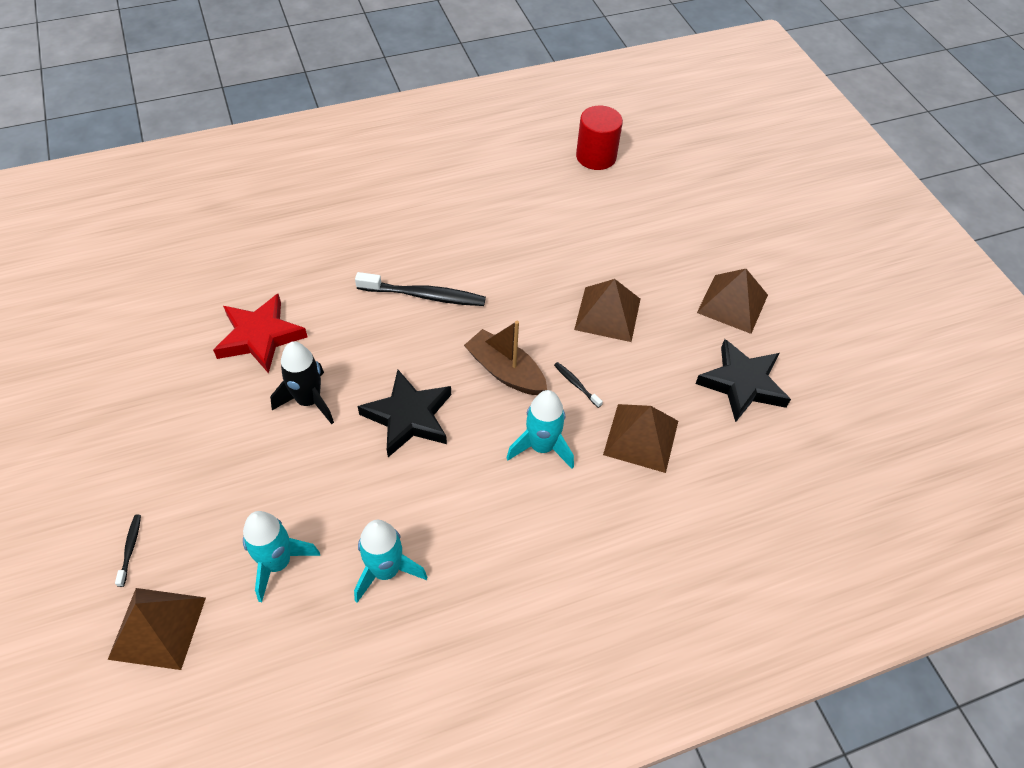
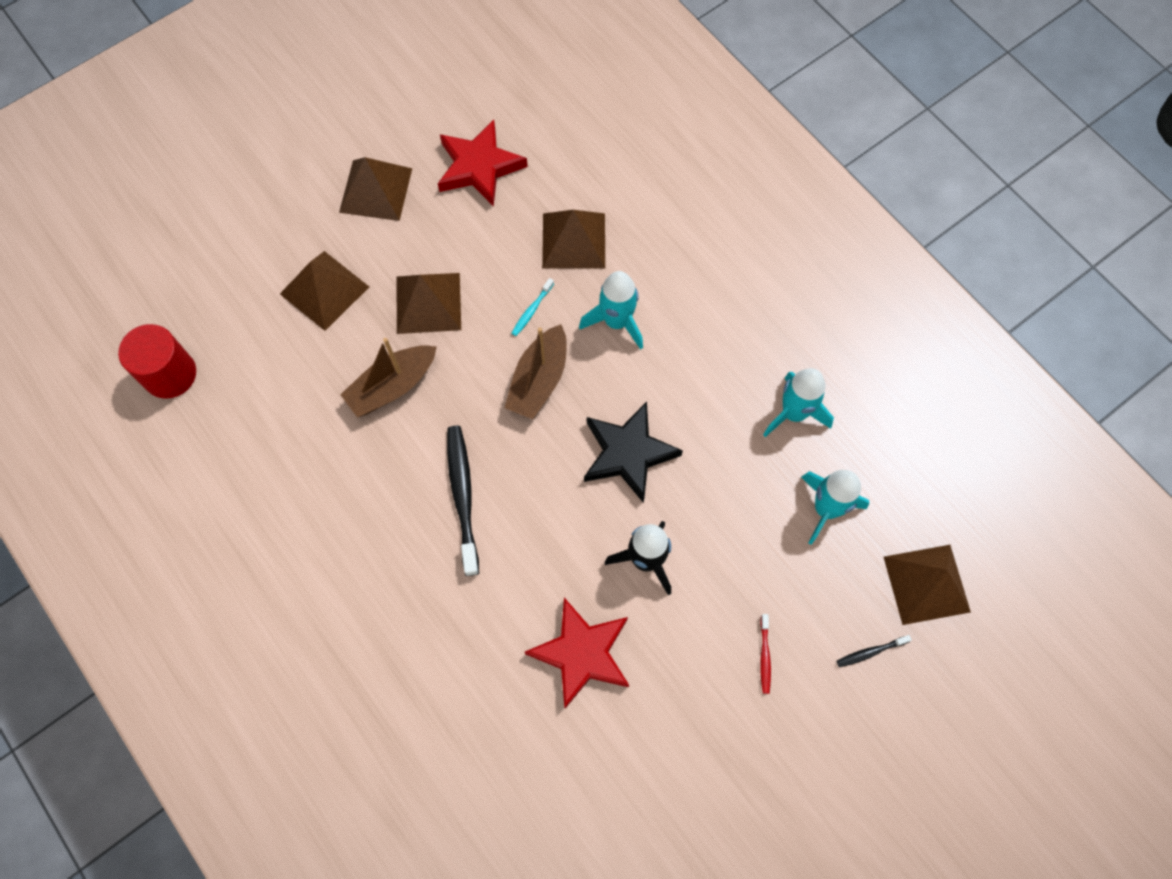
camera: 105 degrees left, 15 degrees up
(180, 461) = (764, 656): none -> red toothbrush
(538, 274) = (392, 386): none -> brown boat
(576, 384) = (532, 310): black toothbrush -> turquoise toothbrush
(641, 251) = (324, 290): none -> brown pyramid
(742, 384) = (479, 167): black star -> red star

